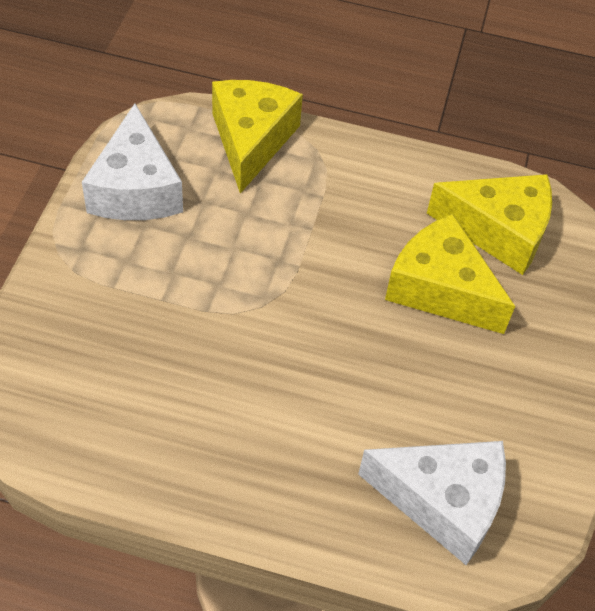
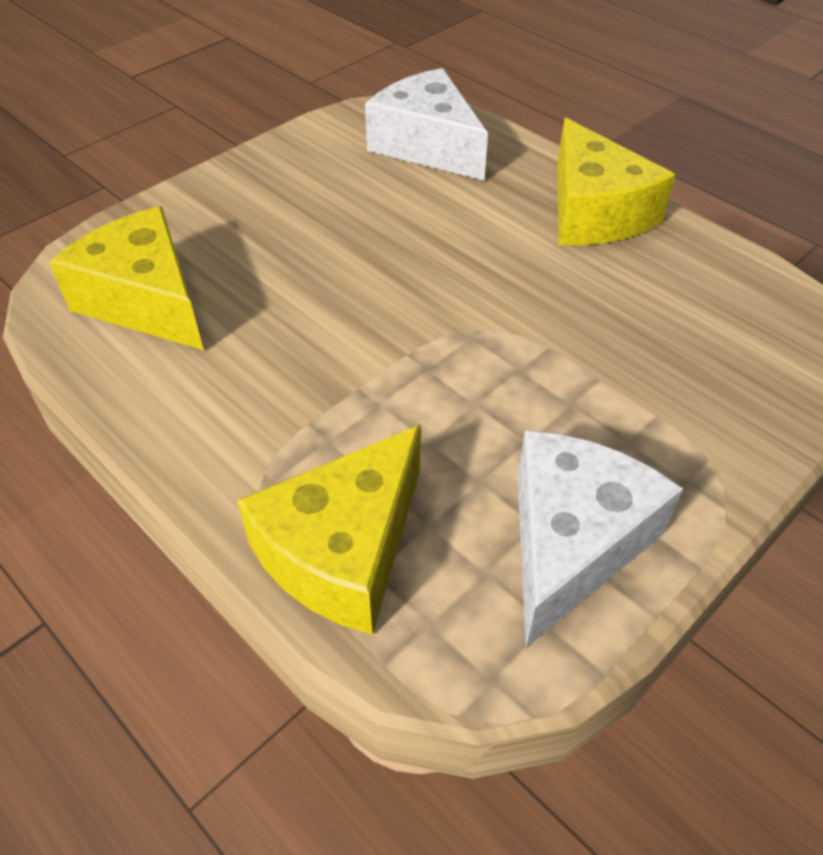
camera: 145 degrees left, 5 degrees down
(440, 289) = (273, 274): yellow cheese -> yellow cheese (594, 212)

